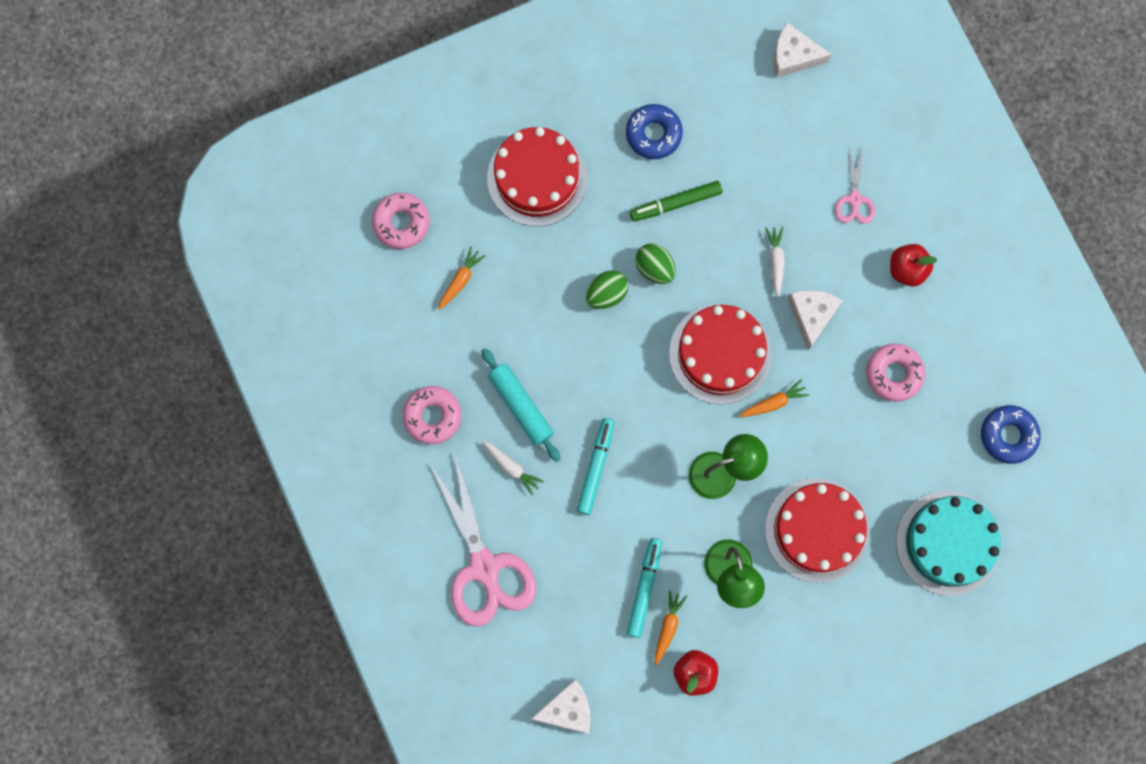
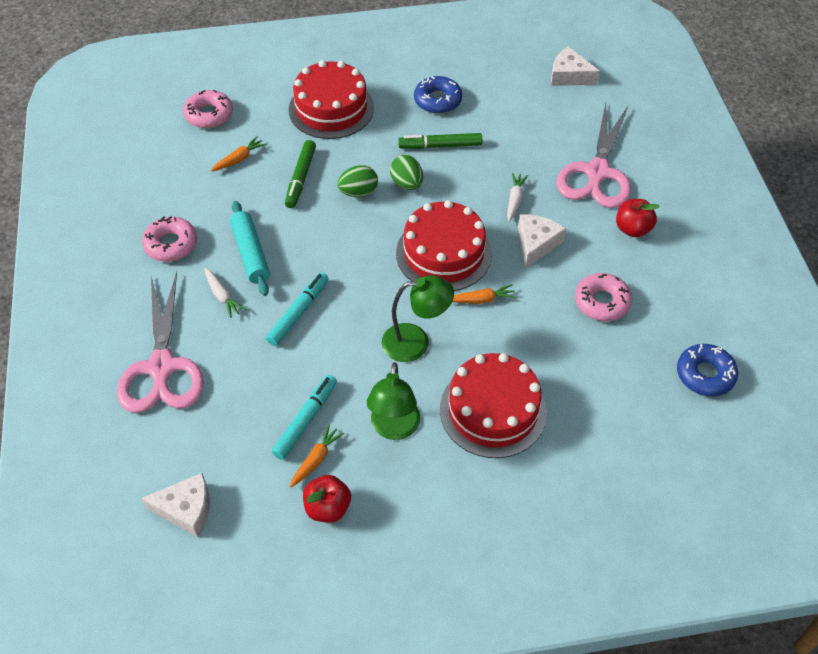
camera: 15 degrees right, 25 degrees down
(537, 290) = (301, 178): none -> green marker
(854, 200) = (597, 173): pink scissors -> pink scissors, size x2.04
(947, 543) = (624, 452): turquoise cake -> none

